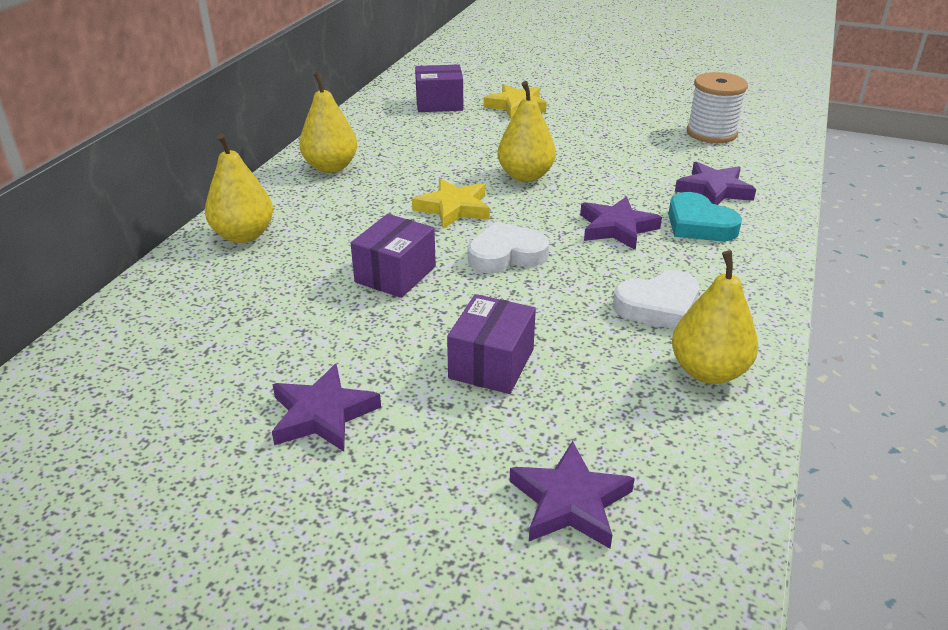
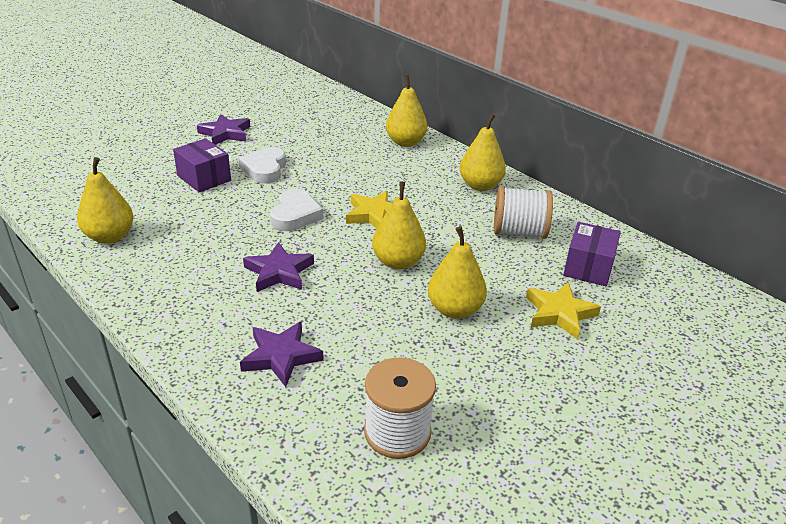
camera: 115 degrees right, 0 degrees up
(395, 274) = (315, 174): purple box -> none
(410, 135) = (519, 232): none -> white spool
(562, 140) = (455, 310): none -> yellow pear
(570, 501) = (102, 168): purple star -> none
(658, 306) = (179, 247): white heart -> white heart (265, 169)
(699, 224) = (240, 315): turquoise heart -> none

